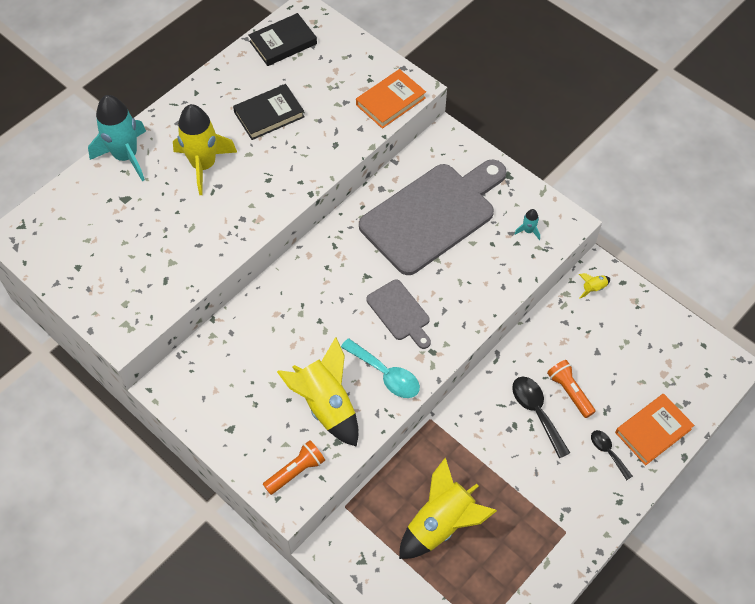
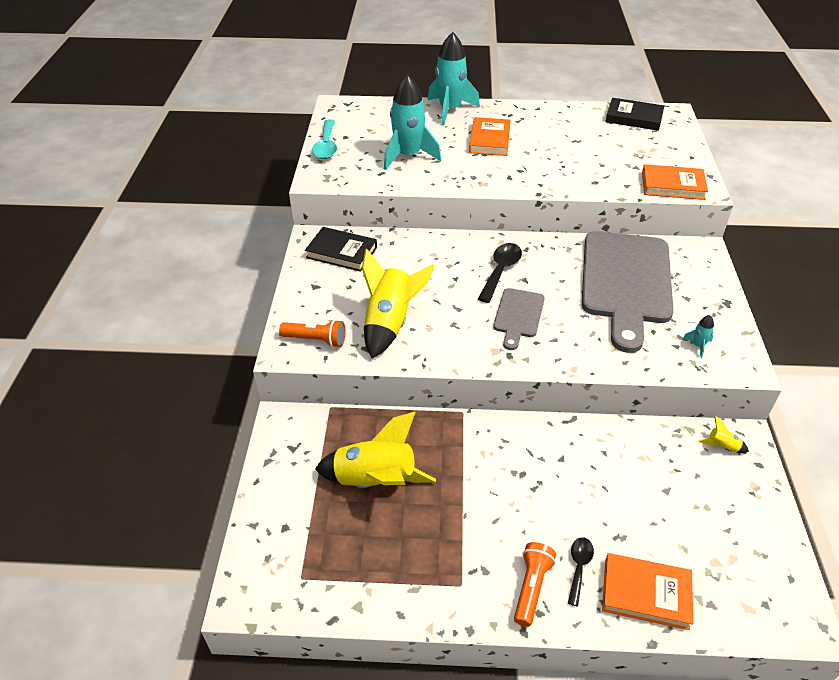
camera: 50 degrees right, 15 degrees down
(162, 241) = (408, 156): none -> turquoise rocket
(204, 165) = (489, 140): yellow rocket -> orange book
(269, 114) = (570, 143): black book -> black book (341, 252)
(386, 374) = (455, 340): turquoise spoon -> turquoise spoon (326, 146)
(432, 215) = (626, 282): grey cutting board -> grey cutting board turned 90 degrees clockwise
(536, 412) = (553, 482): black spoon -> black spoon (501, 271)
(569, 392) = (602, 494): orange flashlight -> orange flashlight (531, 587)

